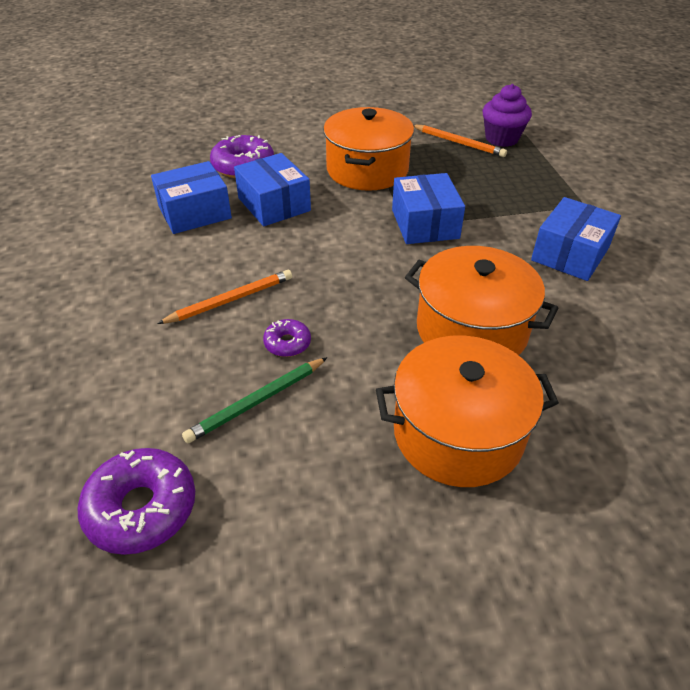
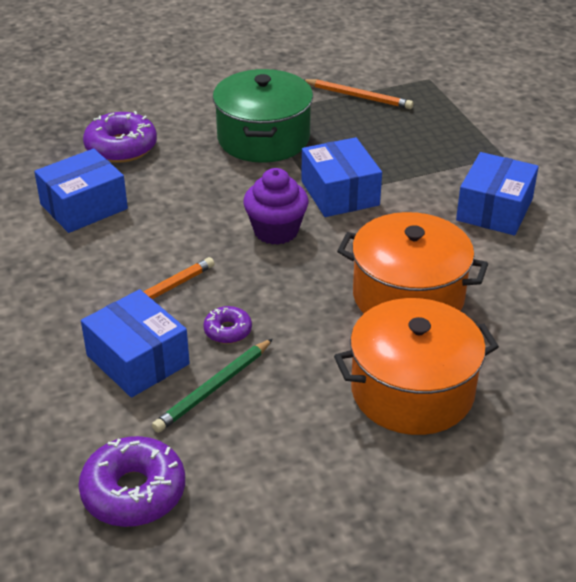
camera: 10 degrees left, 5 degrees down
(274, 204) = (170, 188): blue box -> blue box (137, 360)
(367, 170) = (263, 138): orange pot -> green pot
(501, 139) = (405, 87): purple cupcake -> purple cupcake (276, 231)

